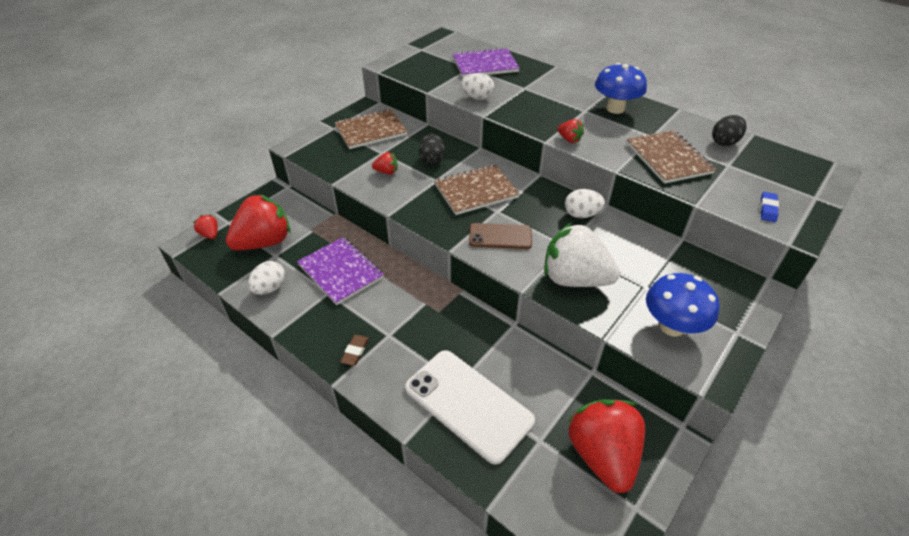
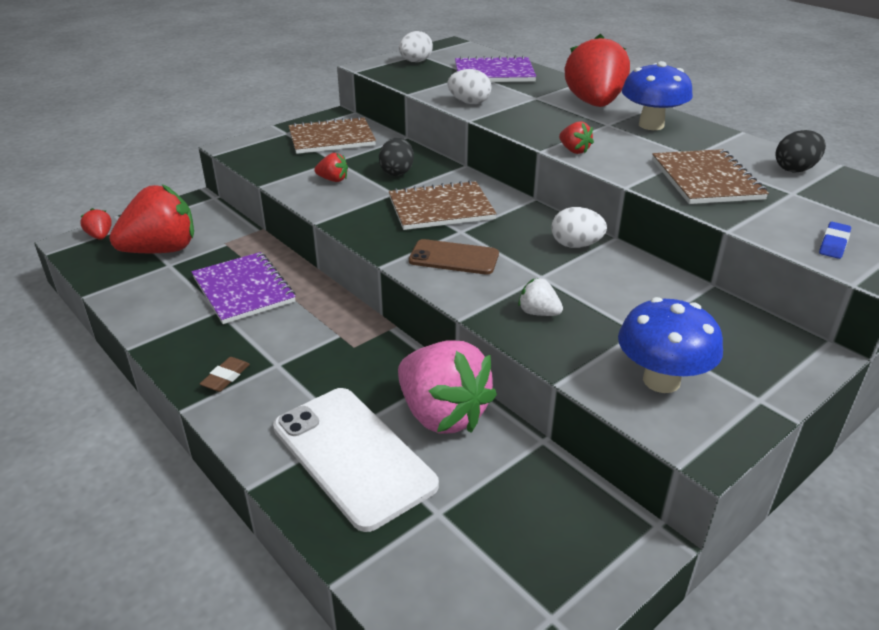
camera: 10 degrees right, 10 degrees down
(270, 288) = (147, 298): white egg -> white egg (415, 62)
(519, 361) = (442, 414): none -> pink strawberry
(574, 279) = (538, 313): white strawberry -> white strawberry, size x0.43
(602, 455) = (523, 542): red strawberry -> red strawberry (594, 104)

